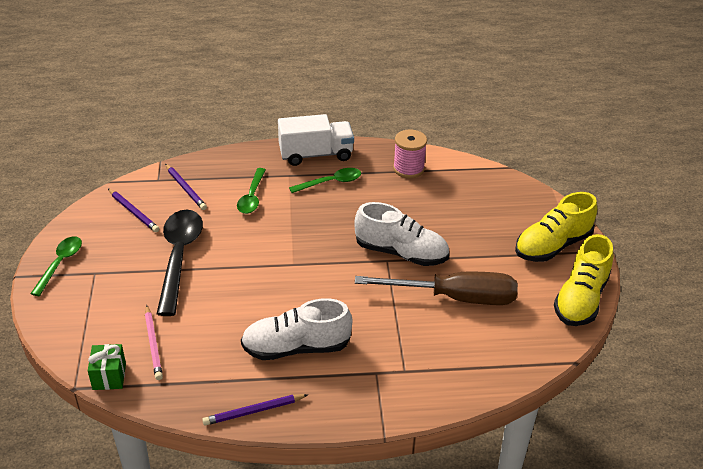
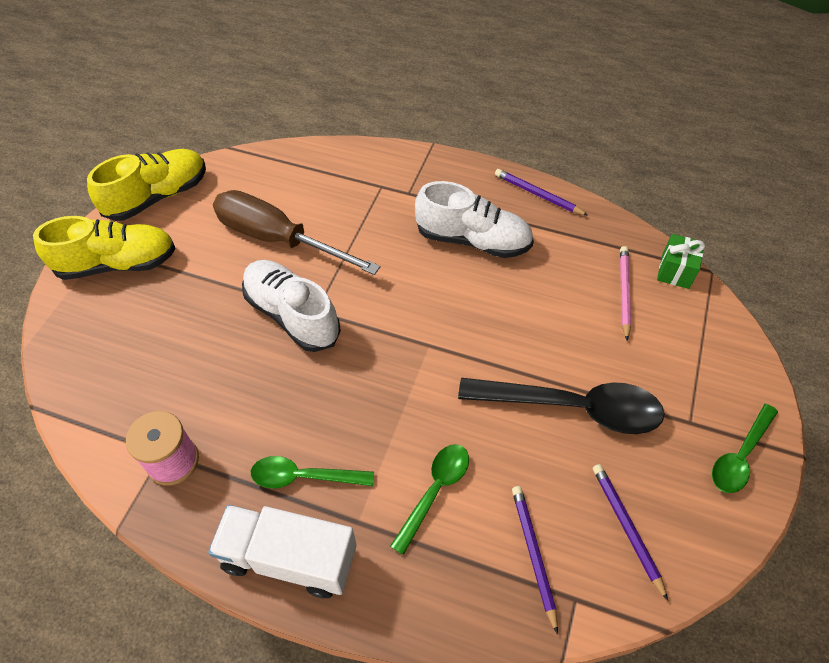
camera: 155 degrees left, 15 degrees up
(179, 257) = (572, 407): black spoon -> black spoon turned 105 degrees counterclockwise
(253, 411) = (538, 194): purple pencil -> purple pencil turned 150 degrees counterclockwise

